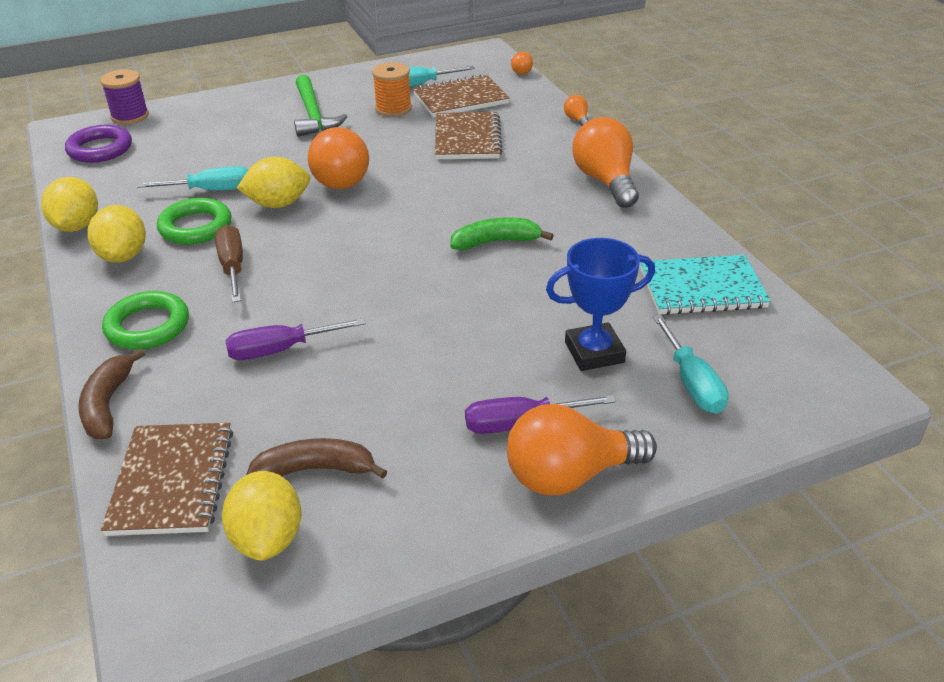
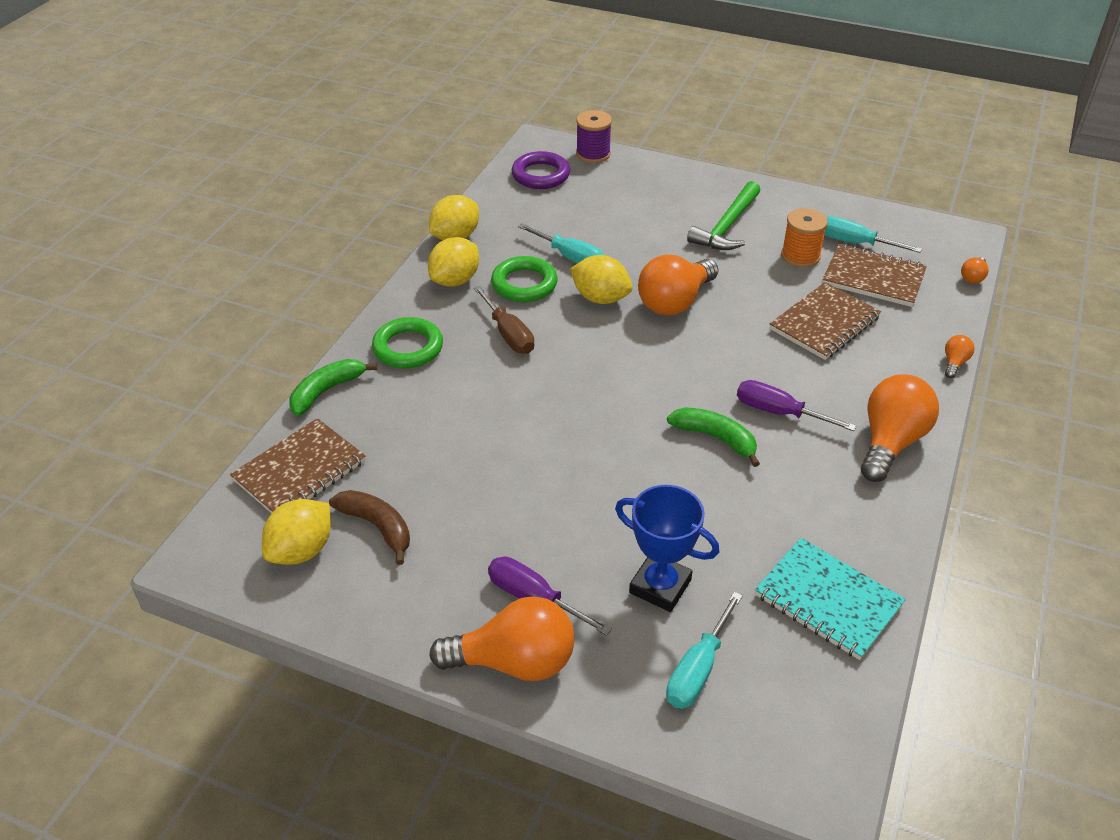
camera: 45 degrees right, 5 degrees up
(108, 404) = (327, 391): brown banana -> green banana
(232, 267) = (508, 334): brown screwdriver -> brown screwdriver turned 120 degrees clockwise
(280, 350) = (460, 423): purple screwdriver -> purple screwdriver (778, 412)
(569, 475) = (514, 661): orange light bulb -> orange light bulb turned 150 degrees clockwise

